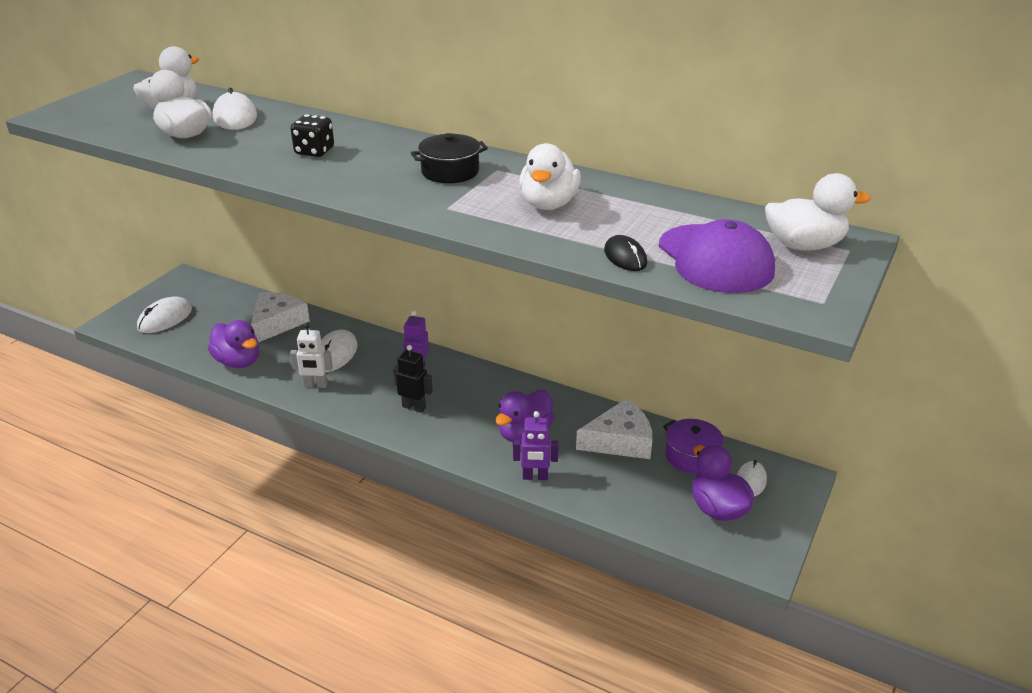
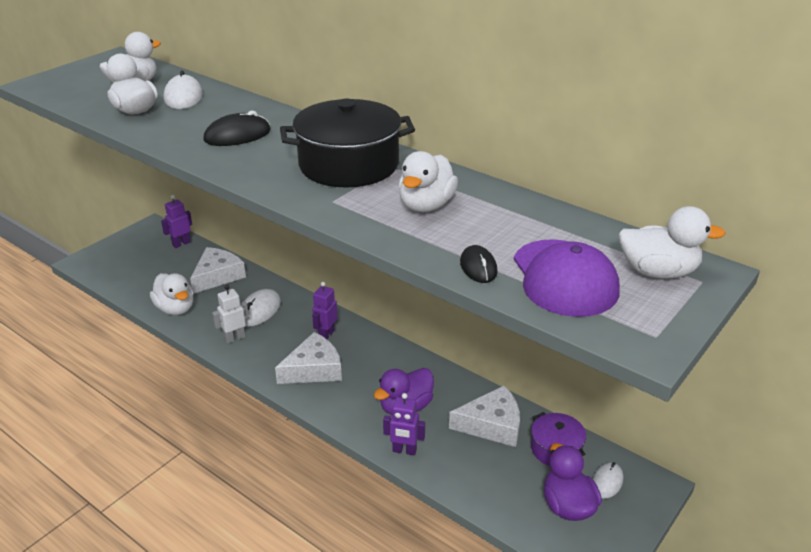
camera: 10 degrees right, 0 degrees up
(165, 318) = (126, 262): white mouse -> none
(224, 293) = (181, 244): none -> purple robot
(238, 362) = (175, 308): purple duck -> white duck
(314, 151) = (237, 135): black dice -> black mouse
(315, 385) = (234, 338): white robot -> white robot turned 135 degrees clockwise
(414, 407) = (314, 369): black robot -> white cheese
(450, 172) = (349, 165): black pot -> black pot, size x1.88

